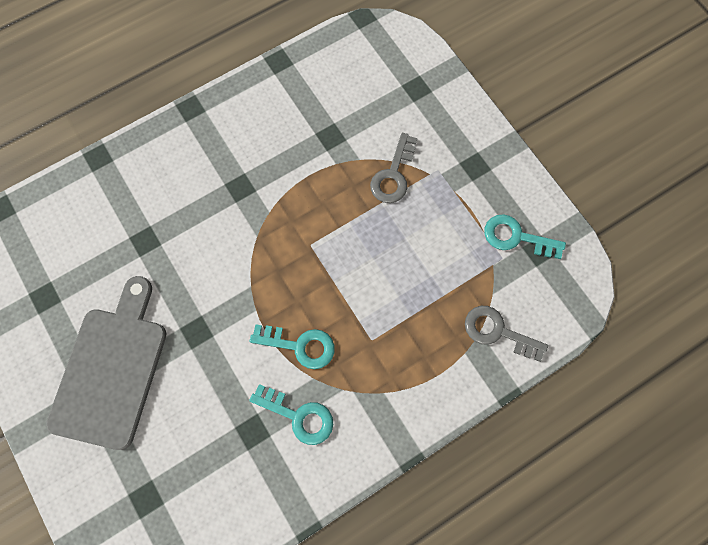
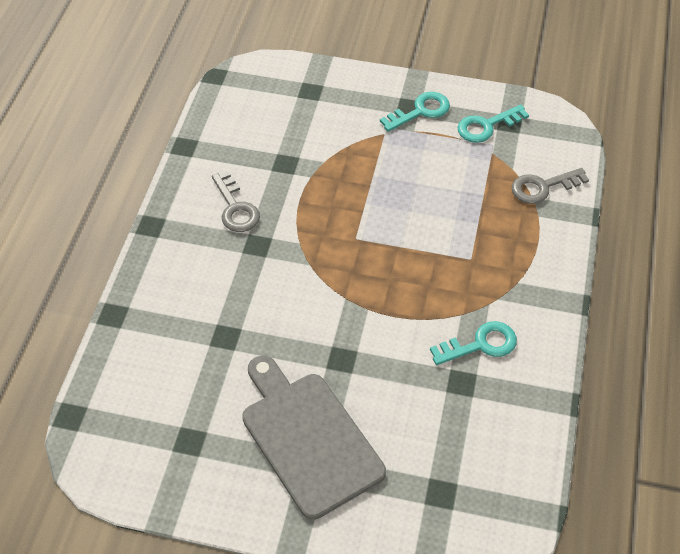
camera: 45 degrees left, 20 degrees down
(299, 345) = (427, 303): turquoise key -> turquoise key (420, 111)
(393, 174) = (360, 152): grey key -> grey key (235, 208)

